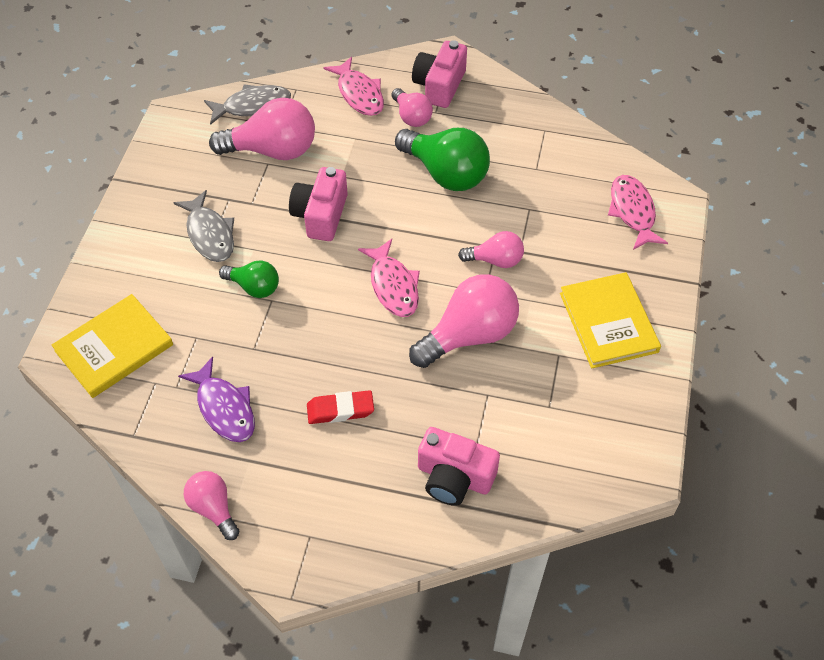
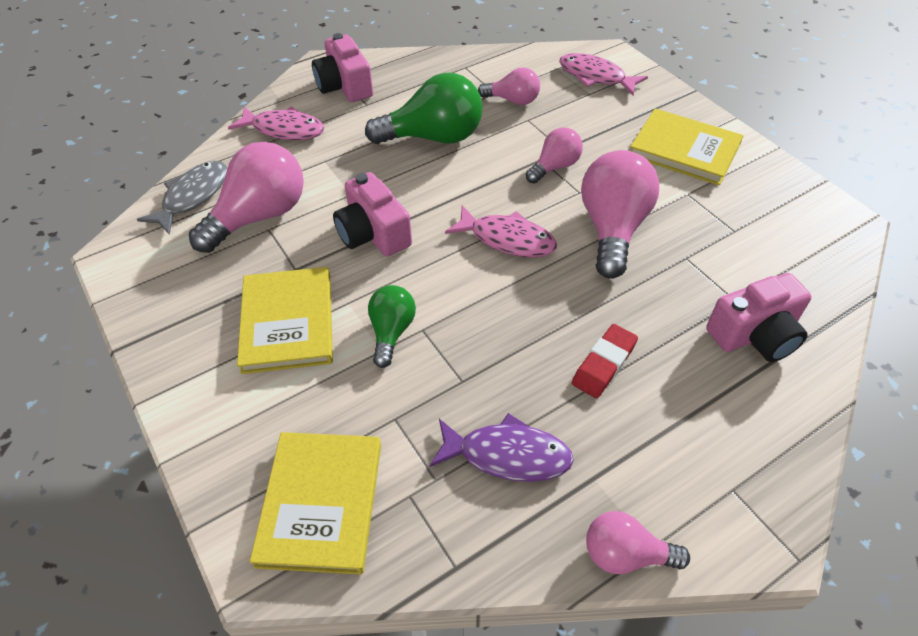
camera: 45 degrees left, 5 degrees down
(210, 234) = (288, 322): grey fish -> yellow book
(254, 287) = (391, 332): green light bulb -> green light bulb turned 60 degrees counterclockwise
(411, 117) = (351, 118): pink light bulb -> pink light bulb (513, 100)

